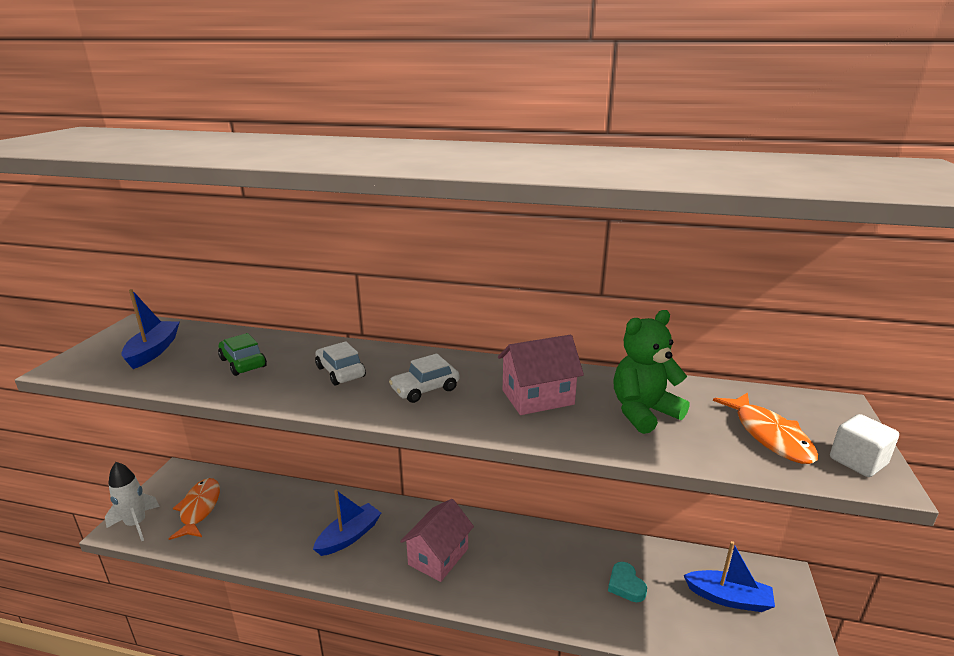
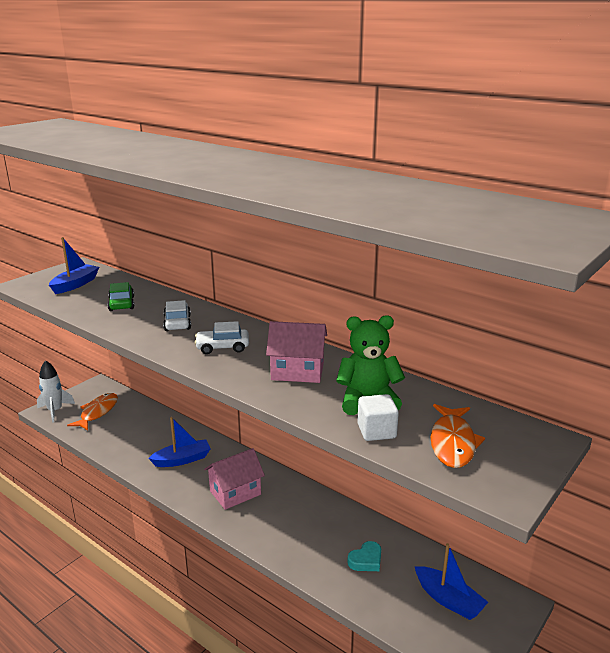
camera: 25 degrees right, 0 degrees up
(625, 585) = (366, 560): turquoise heart -> turquoise heart turned 135 degrees counterclockwise
(857, 461) = (506, 480): white cube -> white cube (376, 431)

